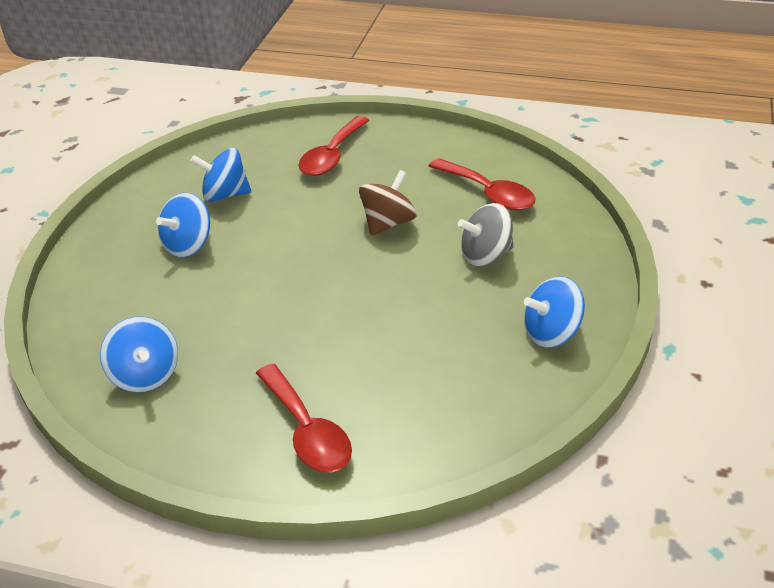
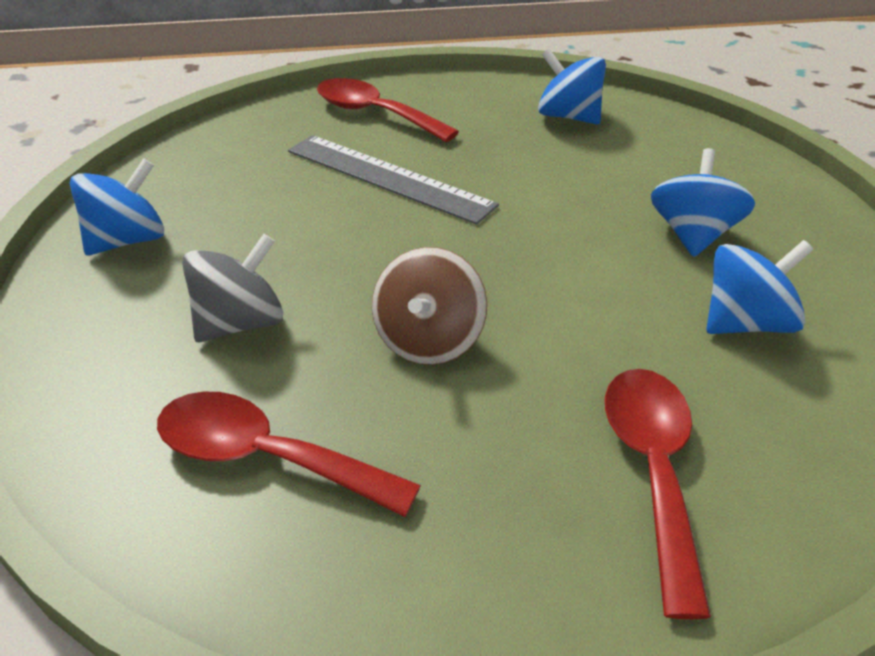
camera: 155 degrees right, 0 degrees up
(342, 344) = (388, 177): none -> grey ruler

